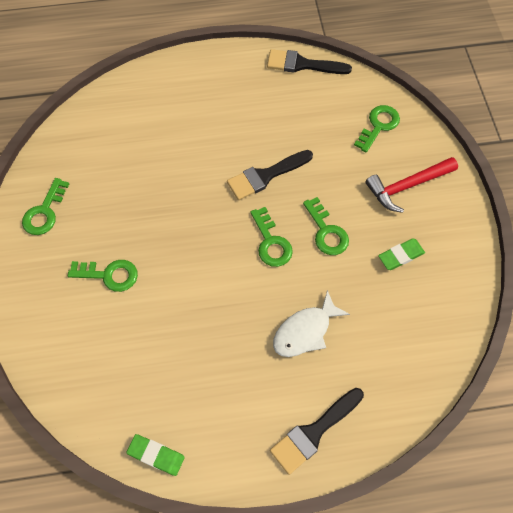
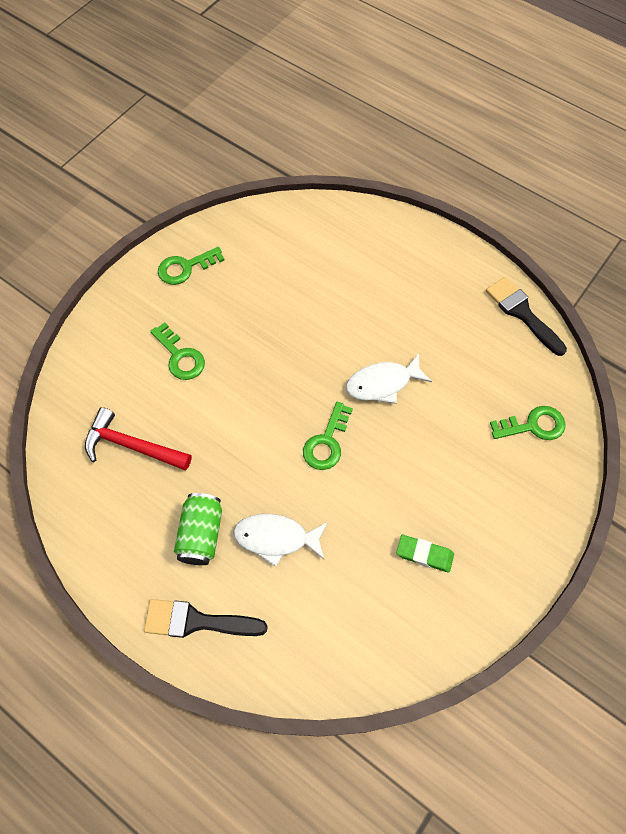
camera: 45 degrees right, 0 degrees up
(156, 455) = (74, 521): green eraser -> none
(255, 376) = (201, 534): none -> green can
(266, 176) = (382, 383): black brush -> white fish
(326, 232) = (382, 475): green key -> none
(407, 186) = (499, 501): red hammer -> red hammer (132, 446)

